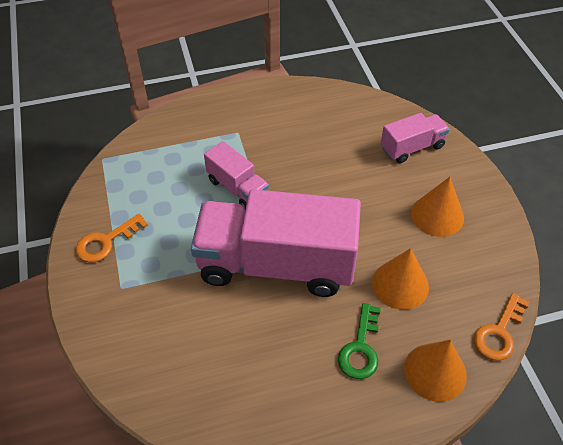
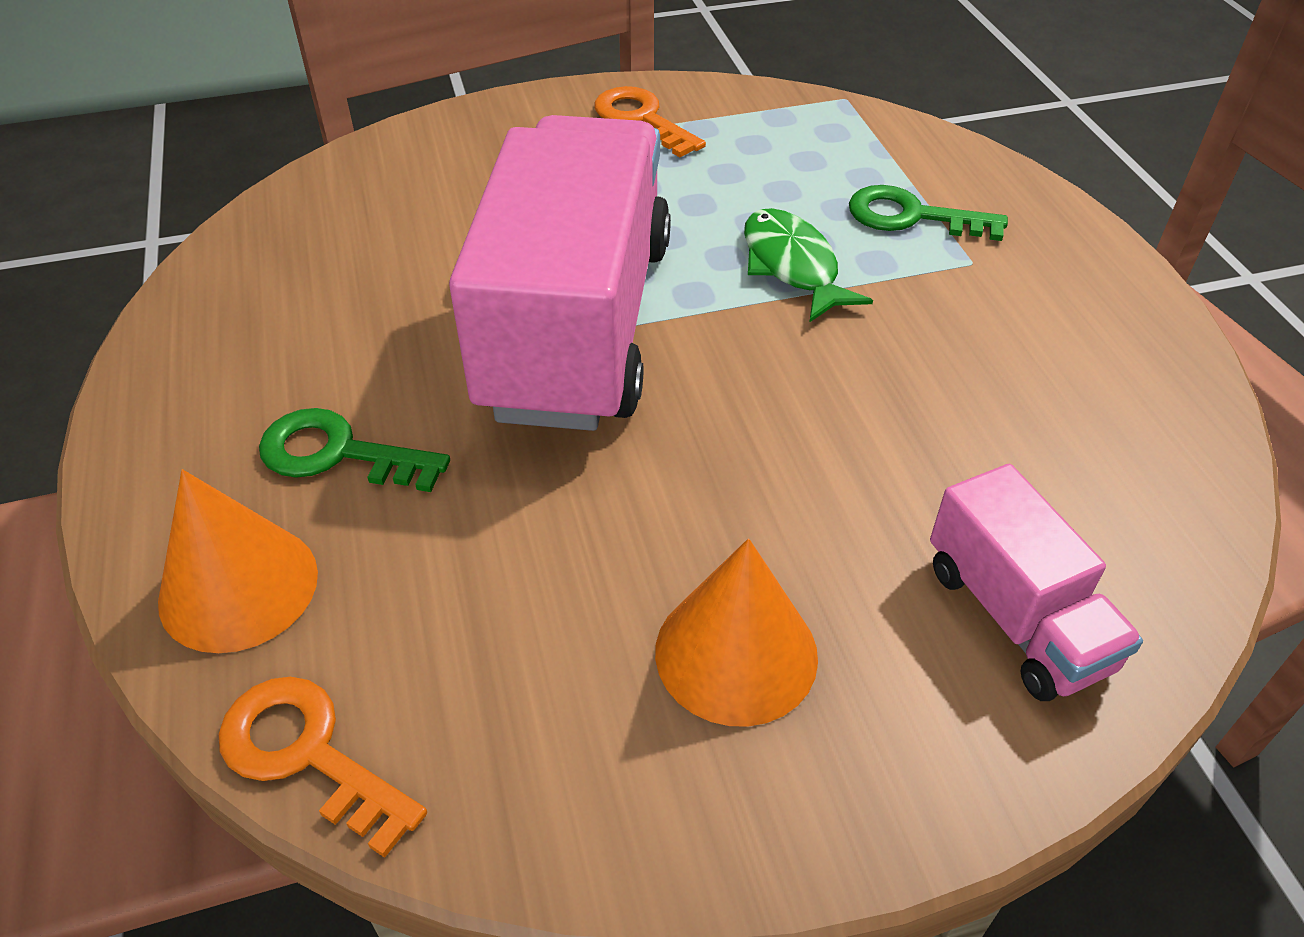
camera: 90 degrees right, 5 degrees down
(205, 146) = (912, 216): none -> green key
(237, 188) = (792, 266): pink truck -> green fish
(400, 284) = (498, 540): orange cone -> none

